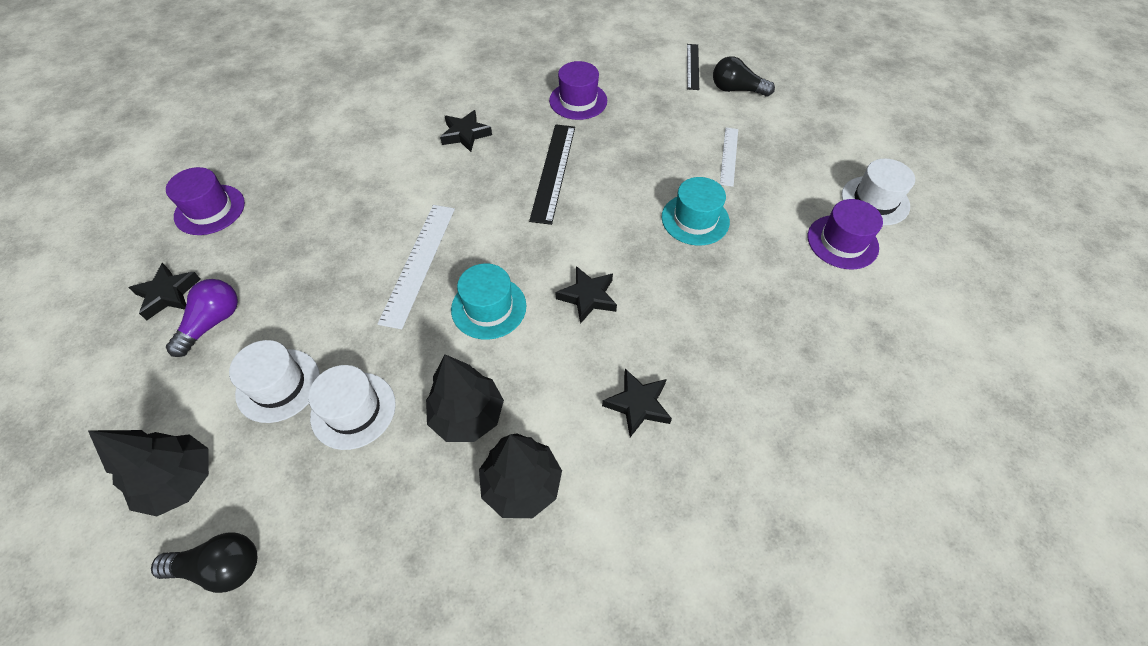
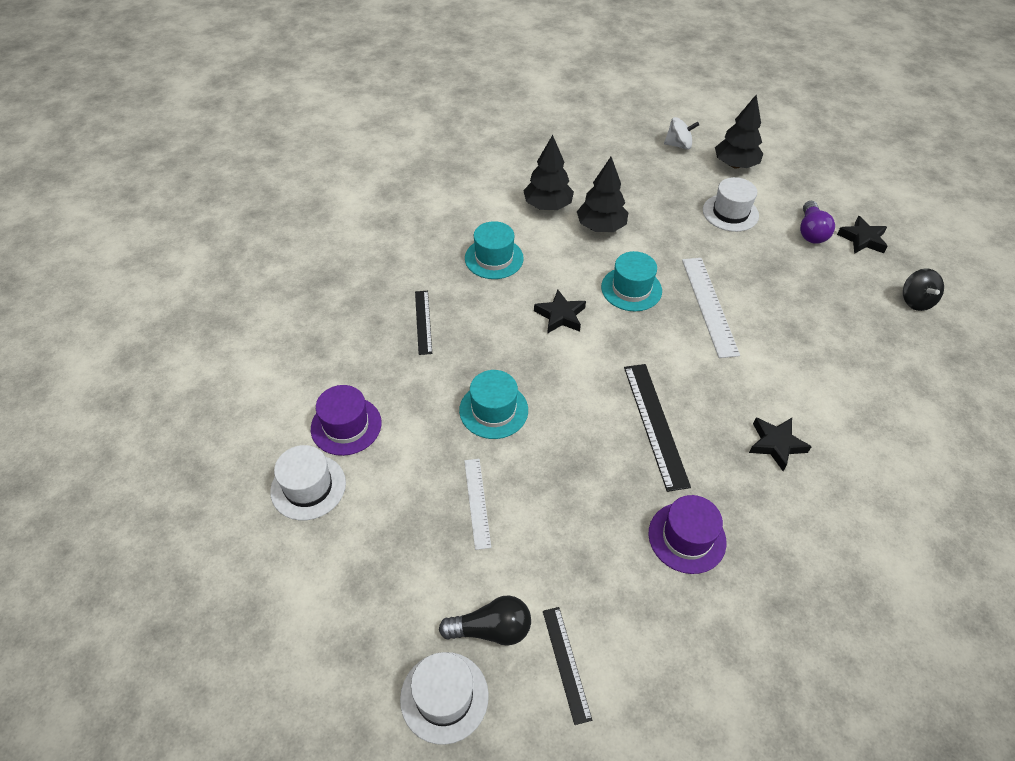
camera: 160 degrees right, 5 degrees down
(210, 209) = (915, 301): purple hat -> black spinning top
(221, 567) = (678, 145): black light bulb -> white spinning top
(353, 410) = (672, 213): white hat -> white hat (444, 697)
(638, 405) = (494, 258): black star -> turquoise hat
(750, 334) = (423, 322): none -> black ruler

